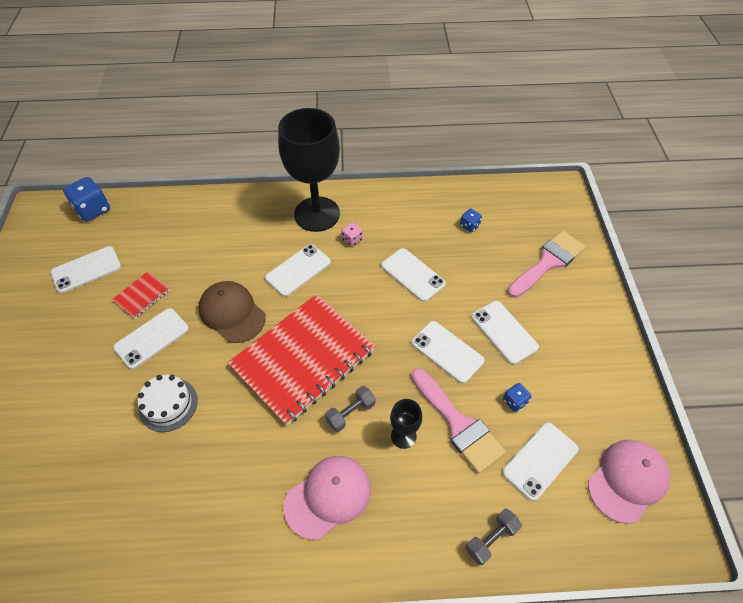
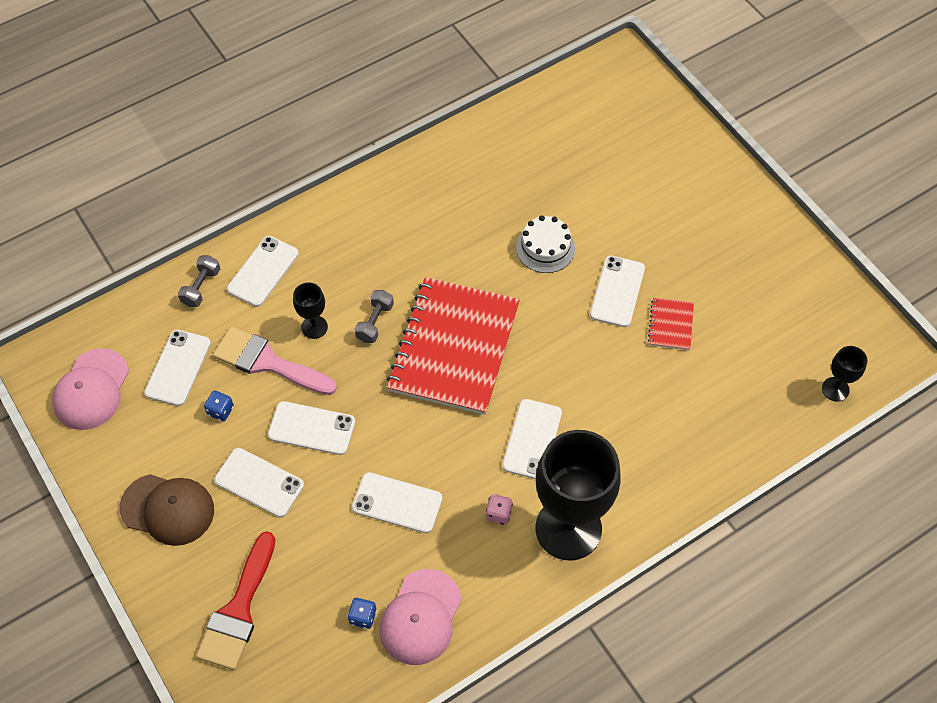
camera: 150 degrees right, 5 degrees up
(86, 269) = (757, 320): white phone -> white phone (263, 271)
(93, 210) = (835, 389): blue dice -> black goblet
(232, 313) = (562, 355): brown cap -> brown cap (168, 509)
(328, 496) = (353, 251): pink cap -> pink cap (421, 617)
(548, 262) = (238, 609): pink brush -> red brush

